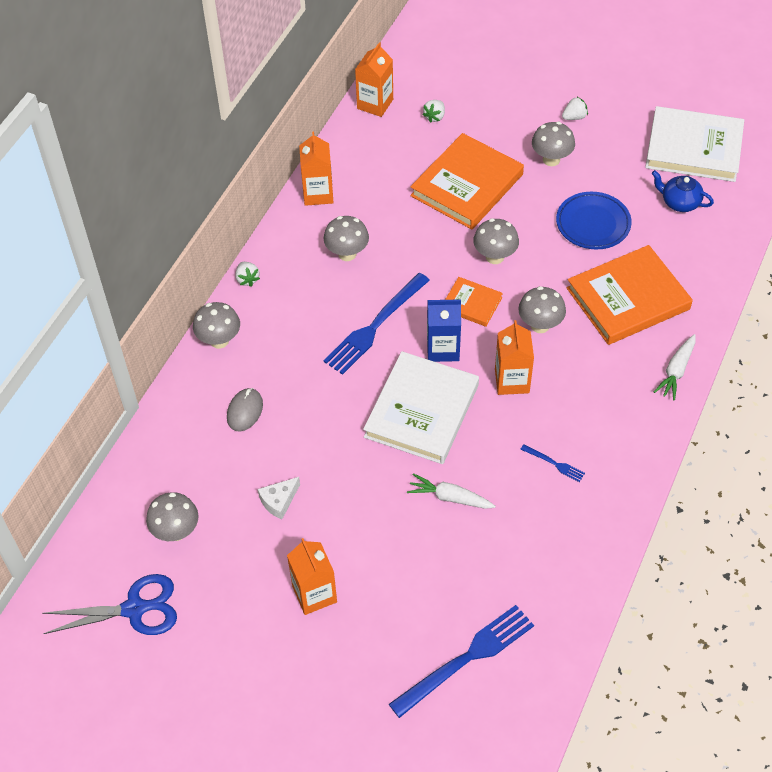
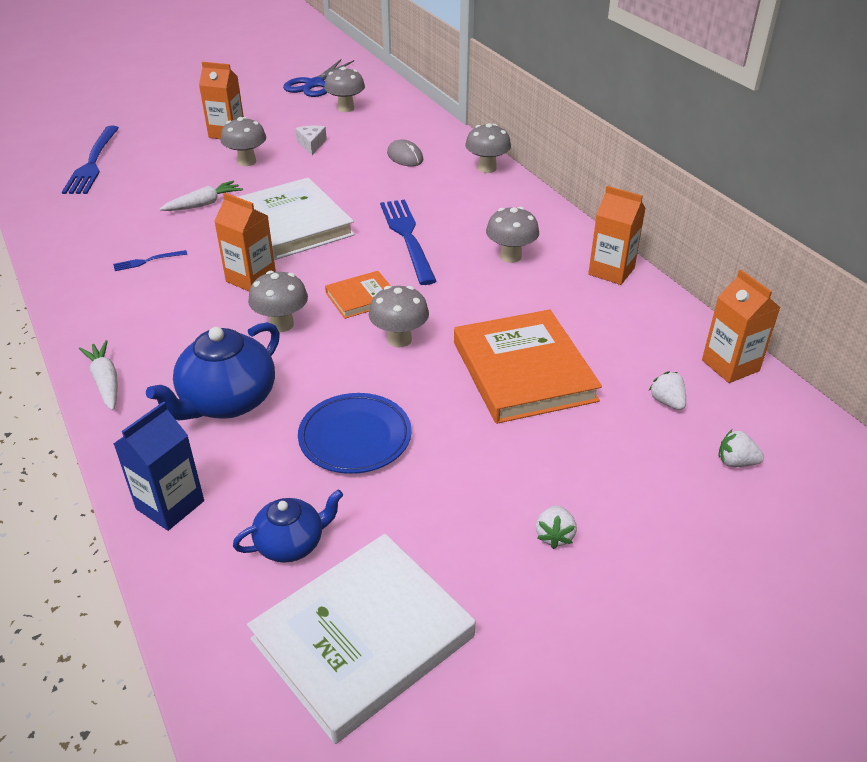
camera: 125 degrees right, 15 degrees down
(247, 279) = (539, 200): white strawberry -> white strawberry (735, 462)
(443, 349) = (336, 260): blue carton -> blue carton (170, 505)
(551, 159) = (495, 463): grey mushroom -> grey mushroom (247, 162)
(627, 298) = (227, 401): orange book -> blue teapot

